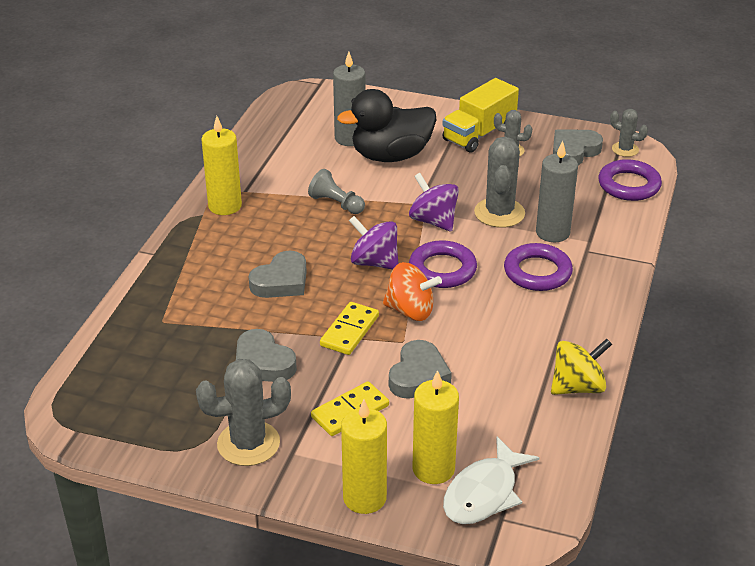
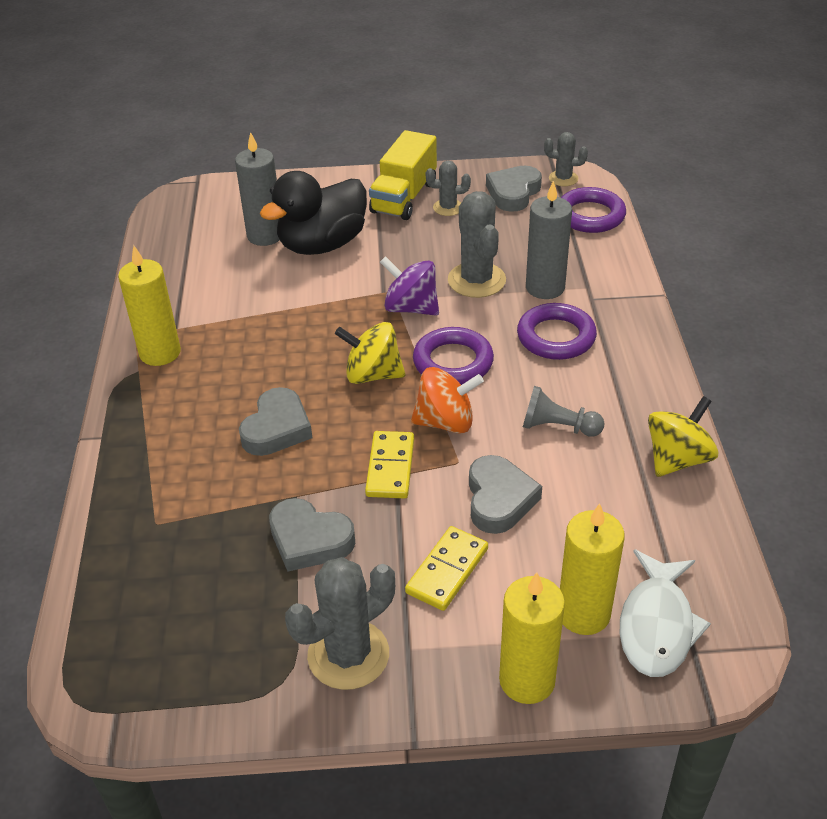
camera: 20 degrees left, 5 degrees up
(336, 204) = (291, 316): grey pawn -> grey pawn (558, 427)
(374, 262) = (372, 374): purple spinning top -> yellow spinning top

